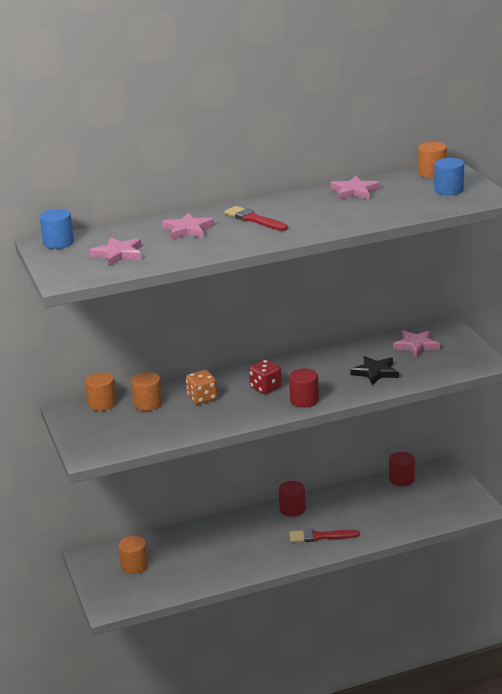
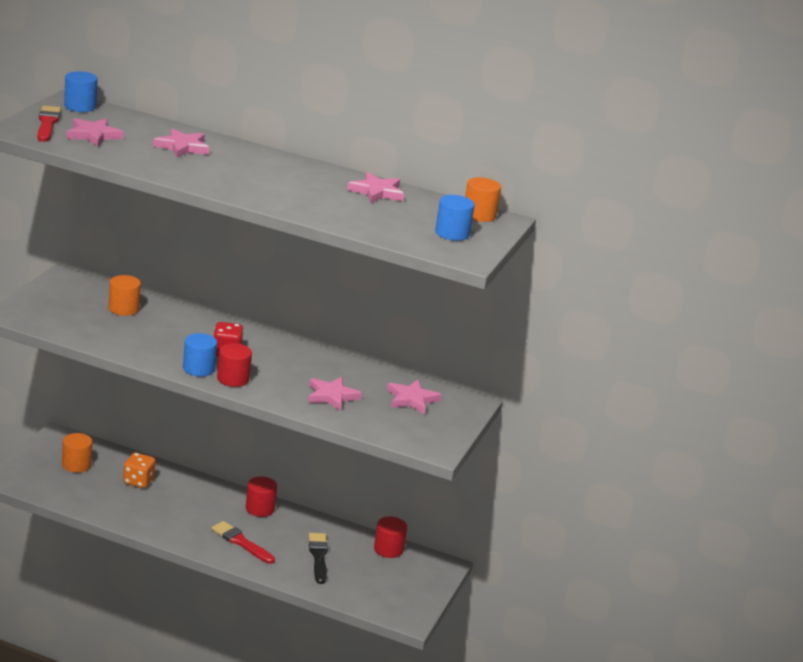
camera: 35 degrees right, 0 degrees up
(102, 404) = (95, 289): orange cylinder -> none
(202, 398) = (167, 329): orange dice -> orange dice (138, 481)
(254, 219) = (246, 167): red brush -> red brush (47, 123)
(273, 408) = (198, 368): none -> blue cylinder
(375, 372) = (332, 396): black star -> pink star
(375, 511) = (318, 556): none -> black brush

